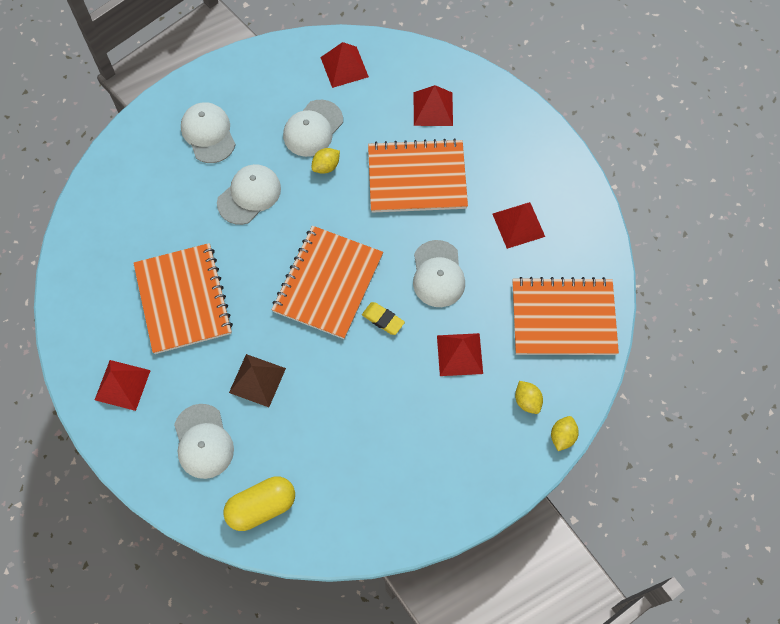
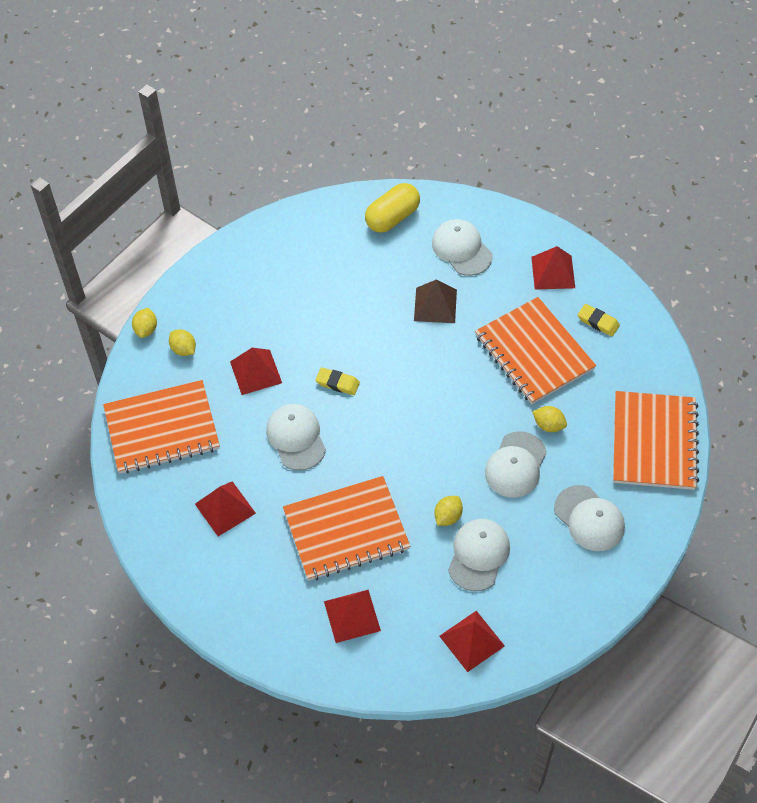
camera: 165 degrees right, 10 degrees down
(107, 315) = (598, 322): none -> yellow eraser
(203, 223) = (548, 425): none -> yellow lemon
(328, 283) = (402, 402): orange notebook -> orange notebook (654, 442)

